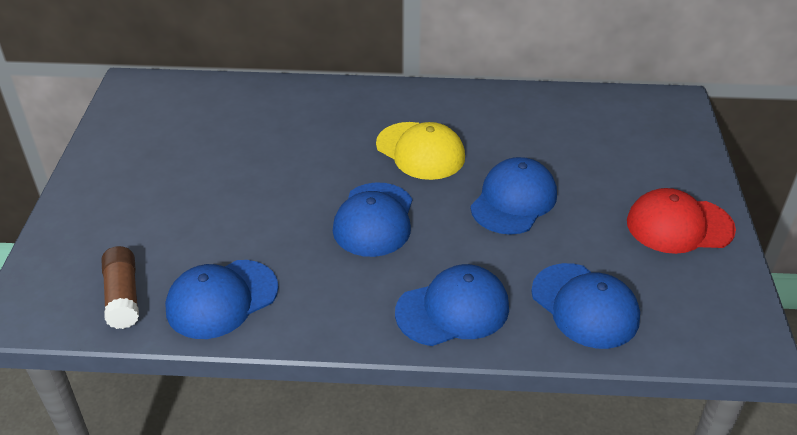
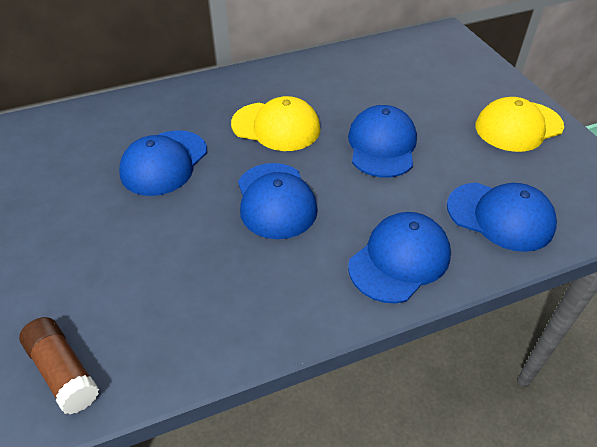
camera: 25 degrees left, 5 degrees up
(221, 299) = (175, 333): blue cap -> blue cap (164, 163)
(679, 225) = (518, 126): red cap -> yellow cap

